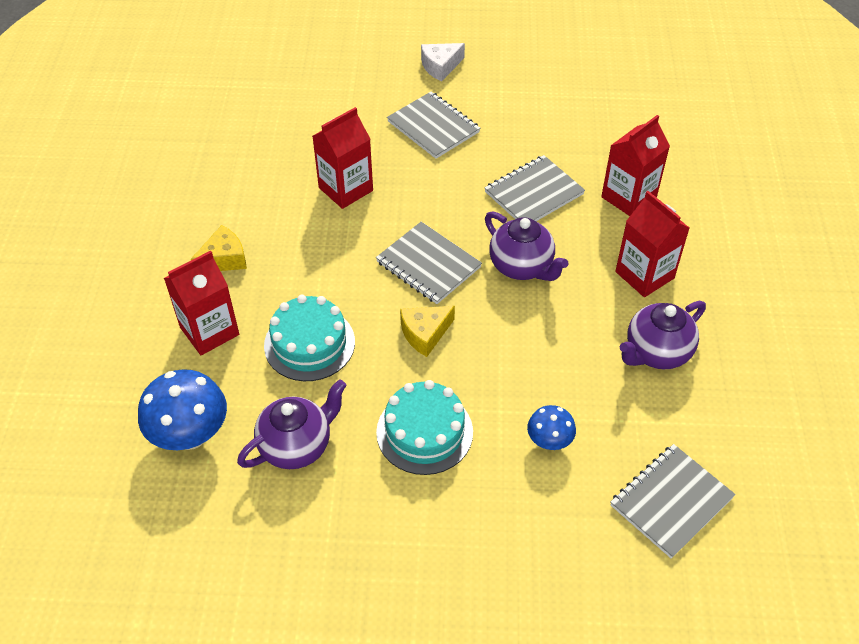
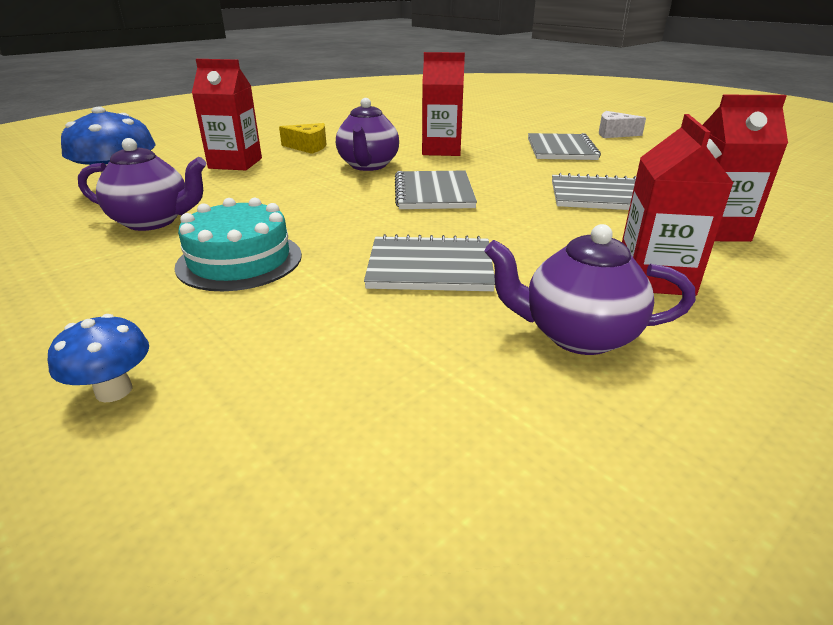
camera: 45 degrees right, 20 degrees down
(309, 343) = (273, 189): turquoise cake -> none
(425, 333) = (358, 218): yellow cheese -> none
(522, 266) = (515, 222): purple teapot -> purple teapot (368, 166)
(549, 441) = (322, 327): blue mushroom -> blue mushroom (114, 391)
(671, 501) = (352, 483): grey notebook -> grey notebook (430, 267)

